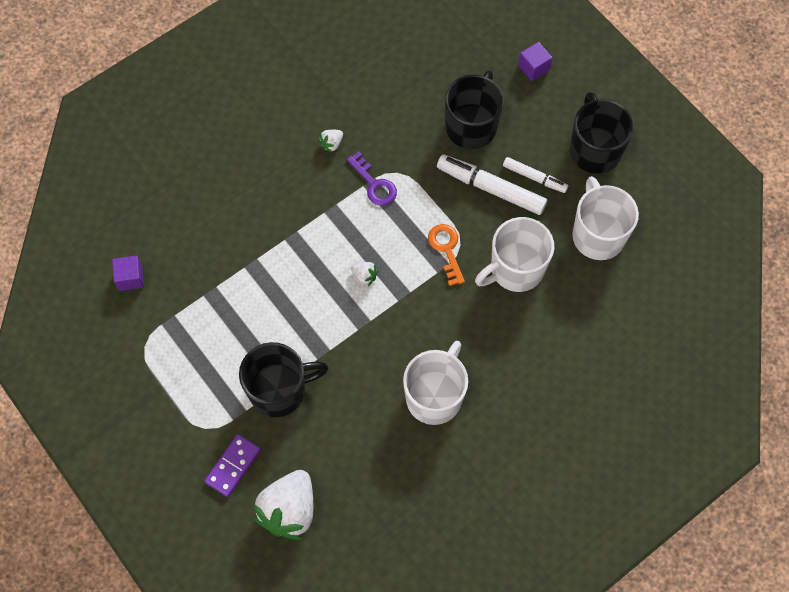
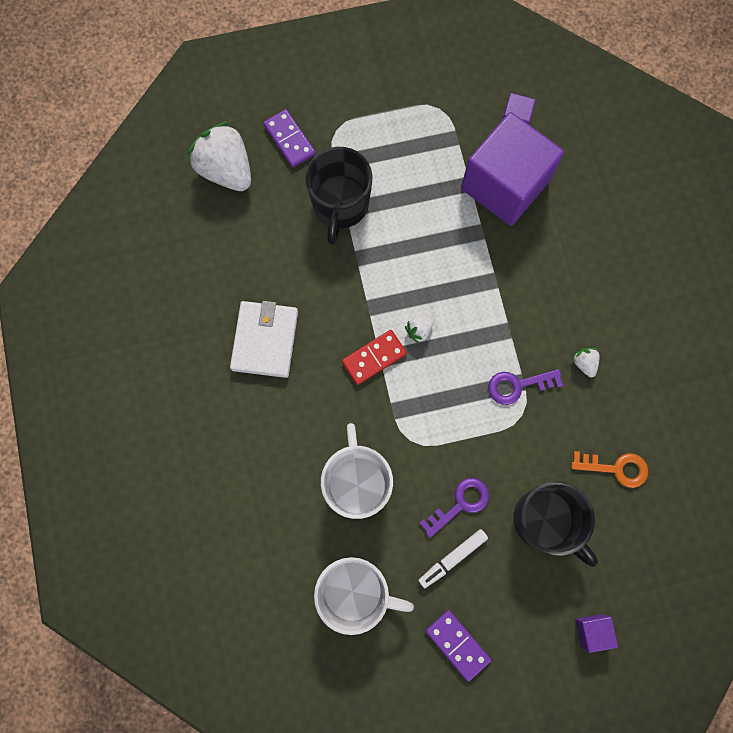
camera: 115 degrees right, 10 degrees up
(198, 262) = (505, 185): none -> purple cube
(406, 301) = (374, 358): none -> red domino
(435, 396) = (265, 340): white mug -> white wallet
(446, 250) = (411, 424): orange key -> orange key (615, 468)
(491, 188) = (460, 504): white marker -> purple key
(594, 150) = (457, 644): black mug -> purple domino

